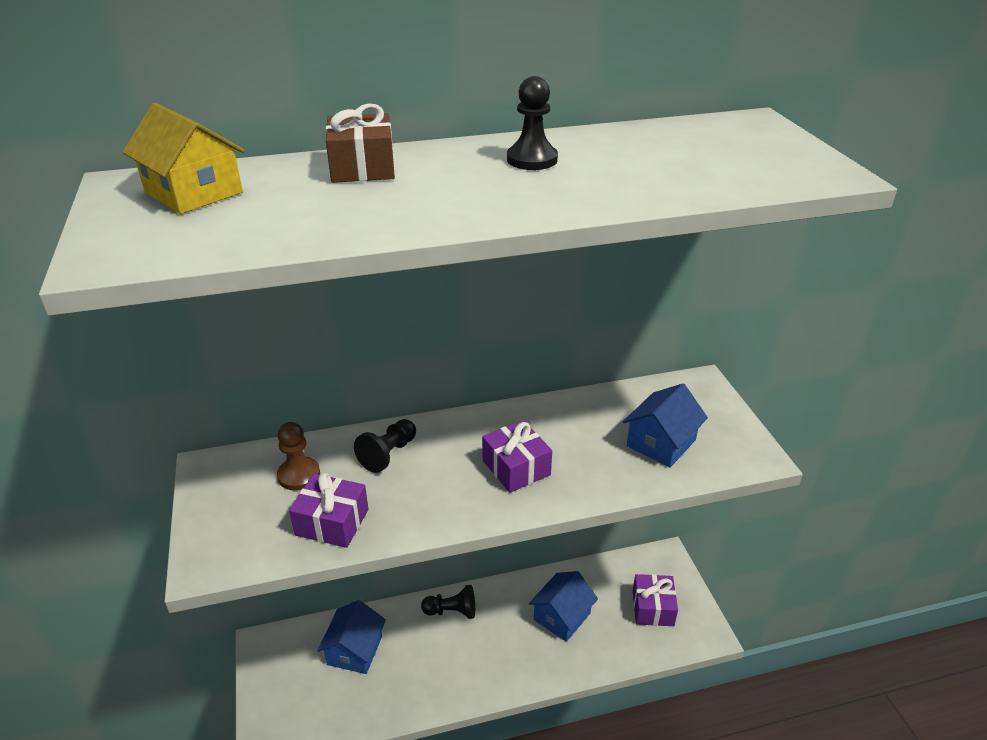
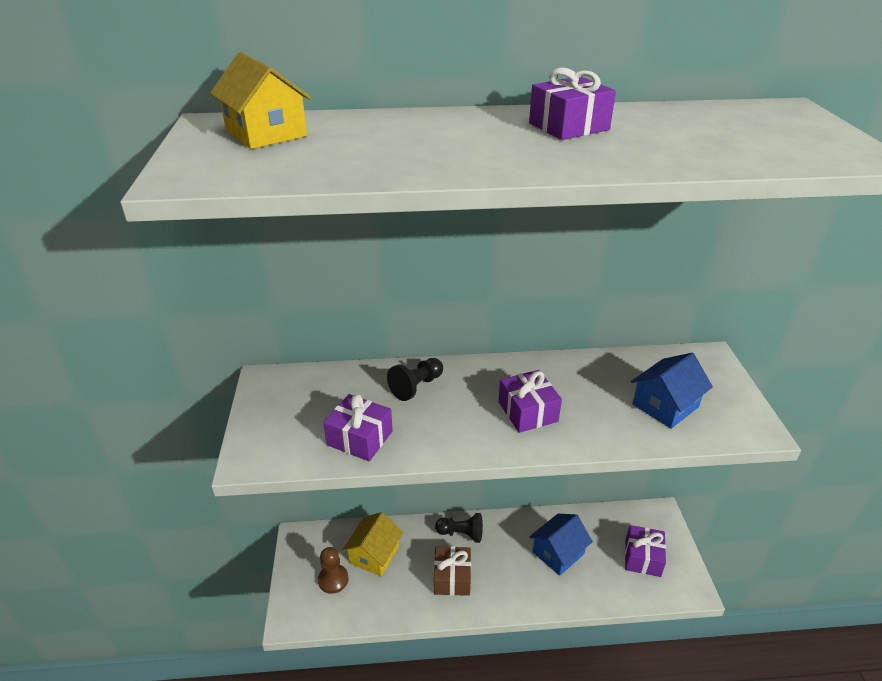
camera: 10 degrees right, 0 degrees up
(299, 475) = (338, 395): brown pawn -> brown pawn (333, 579)
(355, 650) = (374, 554): blue house -> yellow house
(362, 167) = (414, 123): brown gift -> brown gift (452, 577)
(532, 159) = (568, 126): black pawn -> purple gift

